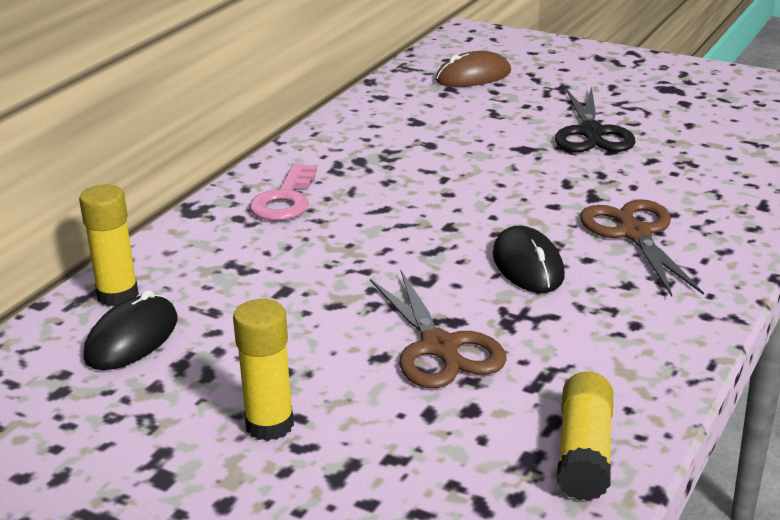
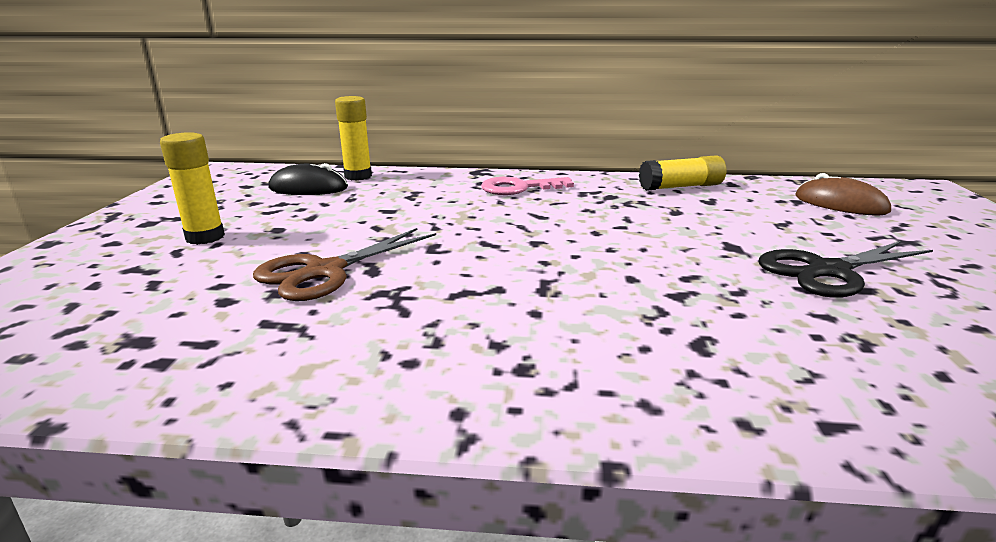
camera: 65 degrees right, 5 degrees down
(528, 265) = (494, 284): black mouse -> none
(584, 452) = (141, 368): yellow glue stick -> yellow glue stick (680, 187)
(635, 234) = (620, 331): brown scissors -> none

